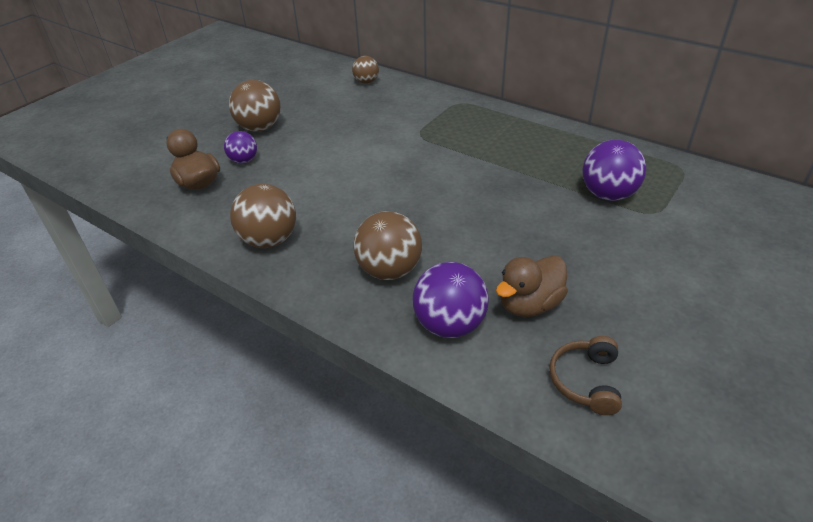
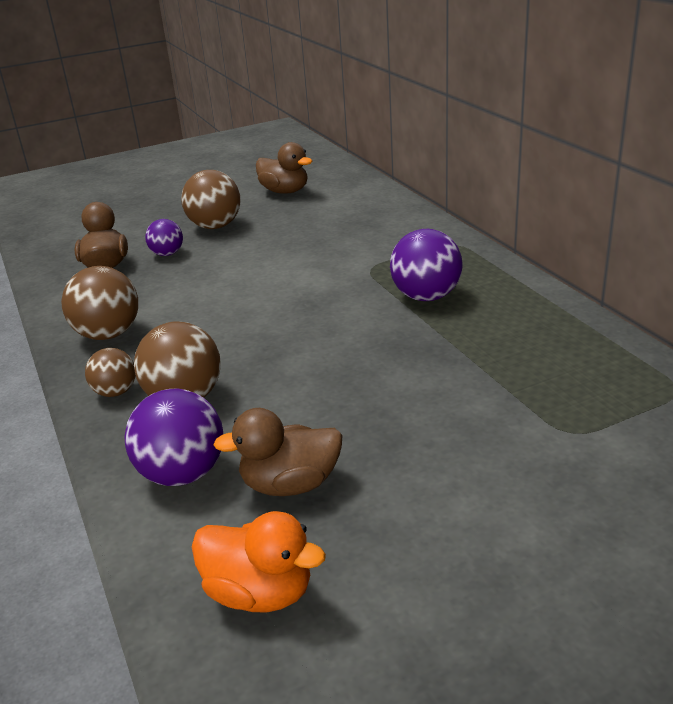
camera: 30 degrees right, 10 degrees down
(287, 86) = (285, 191): none -> brown duck
(366, 82) = (371, 202): brown ball -> brown ball (115, 392)
(586, 381) = (260, 592): brown headphones -> orange duck
(608, 194) = (529, 392): purple ball -> purple ball (426, 296)

